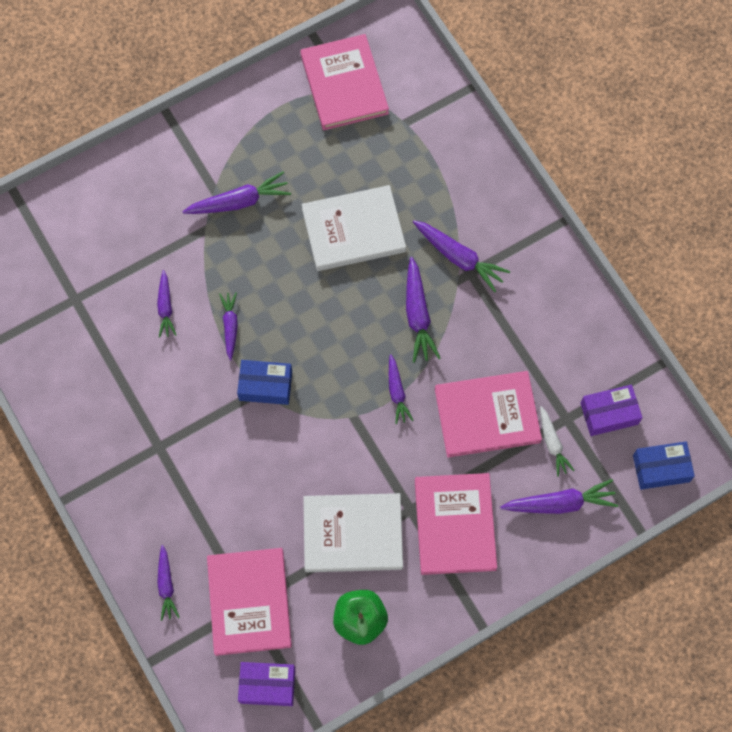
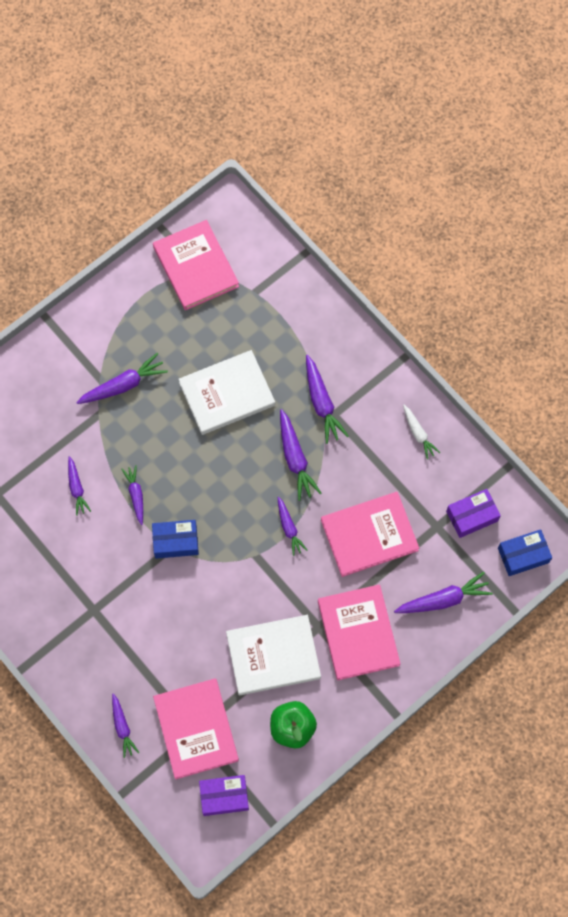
camera: 10 degrees left, 0 degrees up
(459, 258) = (321, 403): purple carrot -> purple carrot turned 45 degrees clockwise
(552, 443) = (428, 550): white carrot -> white carrot (418, 434)

